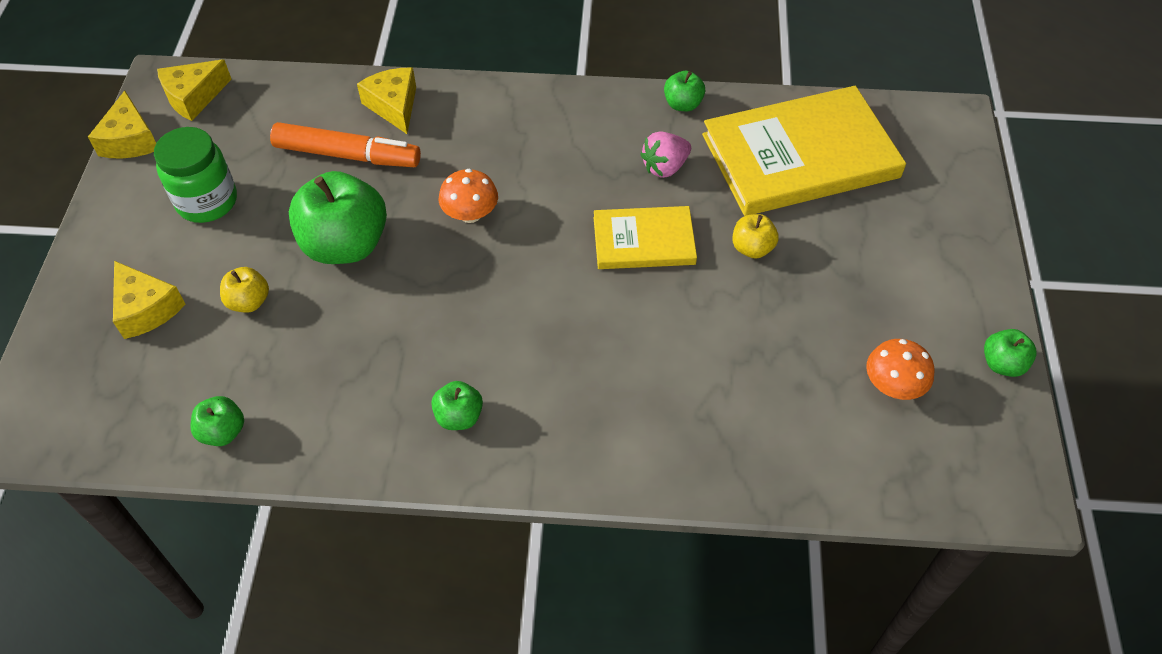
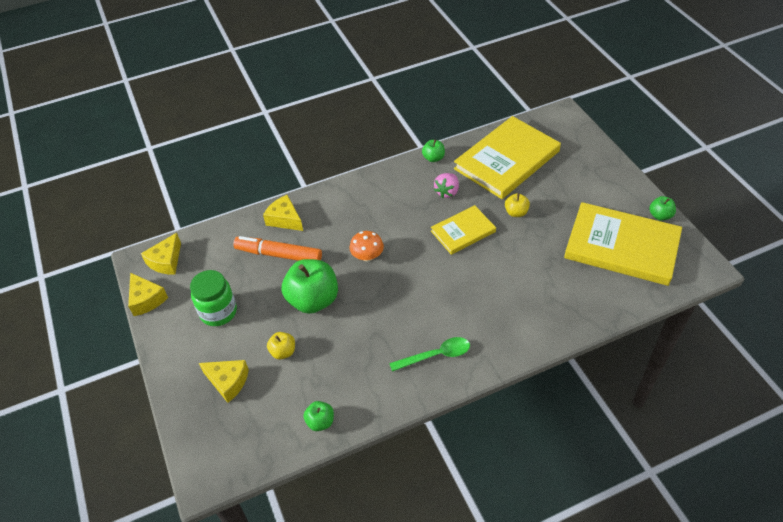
camera: 25 degrees left, 5 degrees down
(347, 155) = (279, 255): orange marker -> orange marker turned 150 degrees counterclockwise
(459, 416) = (436, 355): green apple -> green spoon
(892, 385) = (621, 246): orange mushroom -> yellow book

